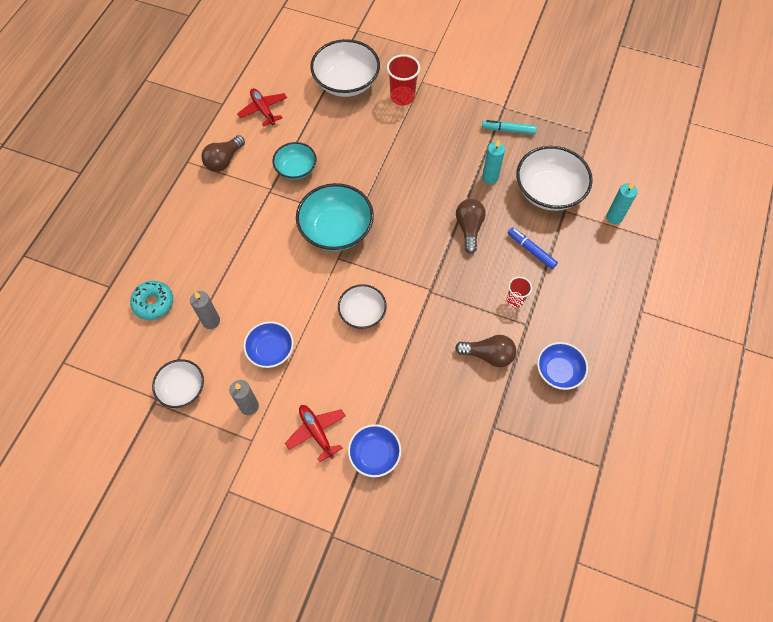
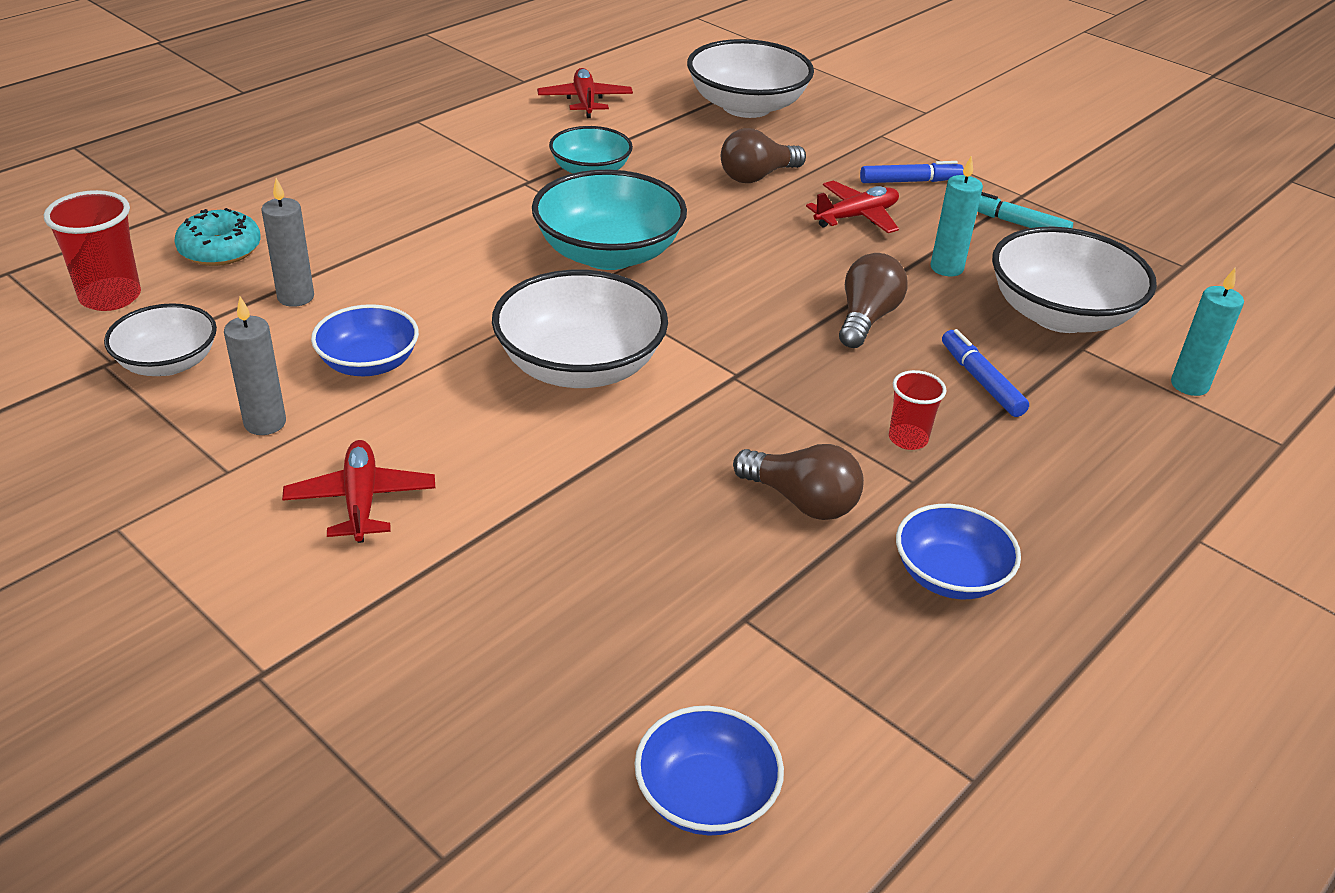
camera: 20 degrees right, 25 degrees down
(224, 160) = (477, 134): brown light bulb -> brown light bulb (757, 176)
(362, 313) = (580, 366): white bowl -> white bowl, size x1.67
(374, 454) = (452, 574): blue bowl -> blue bowl (705, 796)
(402, 97) = (835, 142): red cup -> red cup (110, 297)
(436, 154) = (856, 217): none -> red plane
(449, 116) = (910, 181): none -> blue marker

